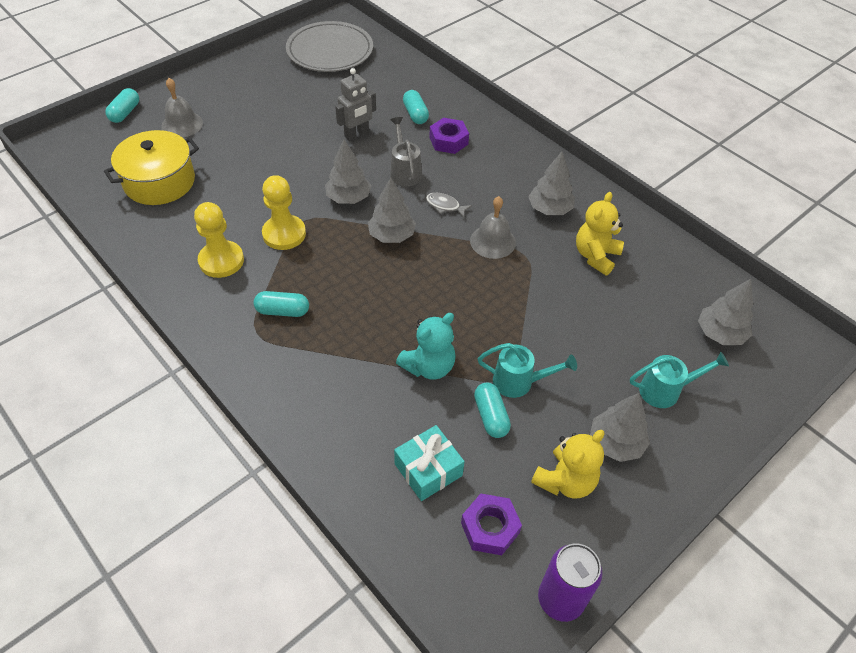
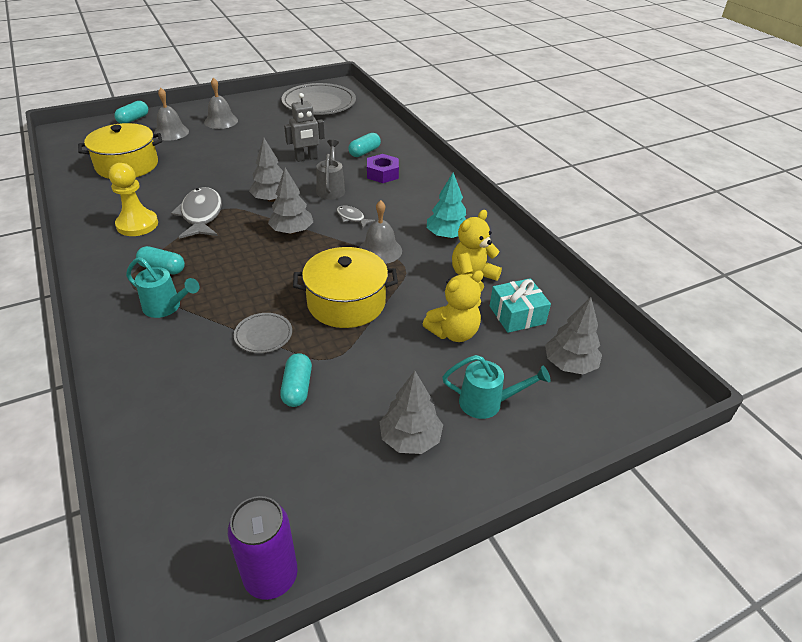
camera: 15 degrees right, 10 degrees down
(231, 97) = (221, 121): none -> grey bell
(284, 234) = (201, 215): yellow pawn -> grey fish
(415, 114) = (364, 152): turquoise capsule -> turquoise capsule turned 45 degrees clockwise
(428, 469) = (209, 420): turquoise gift -> turquoise gift (517, 315)
(429, 366) = (263, 335): turquoise teddy bear -> grey plate
(489, 311) = (346, 302): none -> yellow pot
(490, 528) = (238, 487): purple nut -> none
(519, 382) = (341, 365): turquoise watering can -> turquoise watering can (166, 307)
(549, 209) = (447, 235): grey tree -> turquoise tree
(565, 481) = (339, 462): yellow teddy bear -> yellow teddy bear (453, 333)

